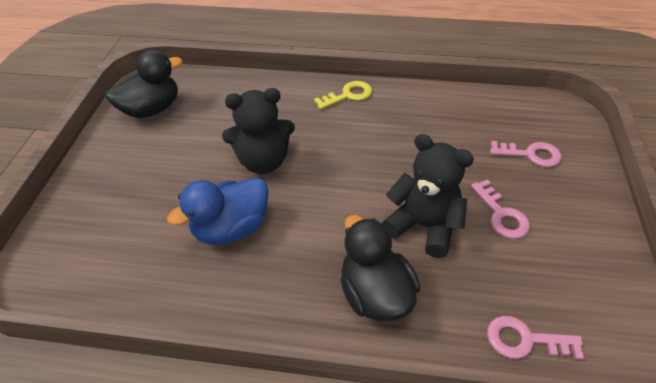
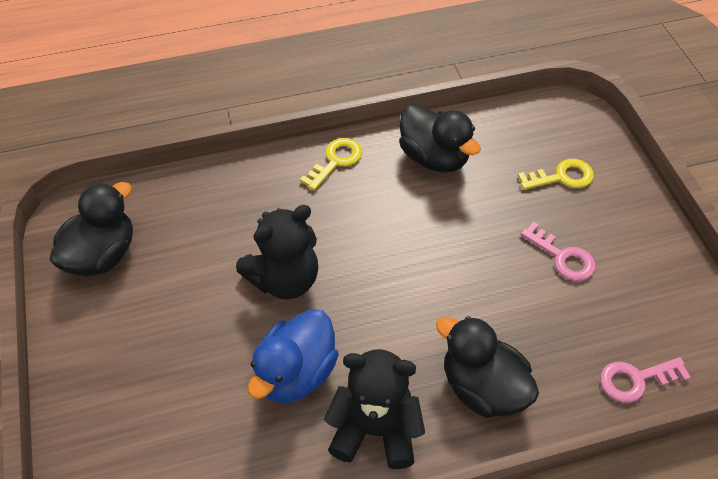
camera: 25 degrees left, 5 degrees up
(424, 226) = (494, 296): black teddy bear -> black teddy bear (375, 430)
(426, 112) = (434, 158): none -> black duck
(530, 154) = (562, 177): pink key -> yellow key

